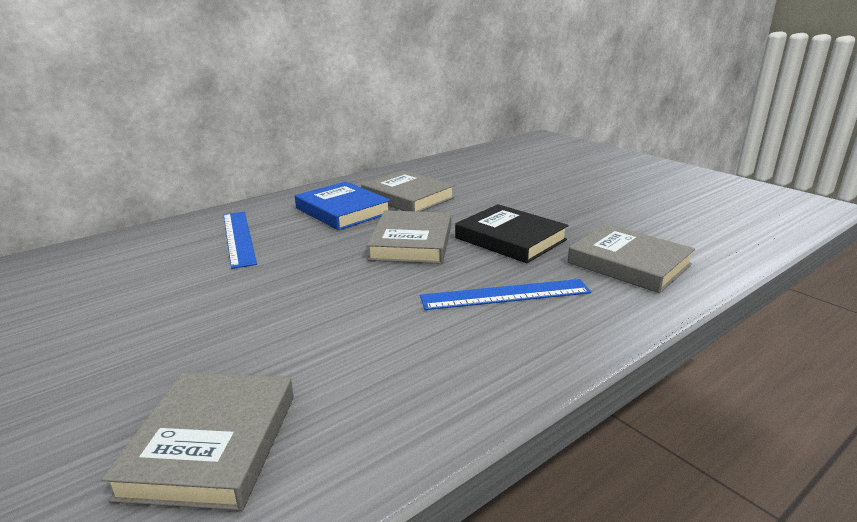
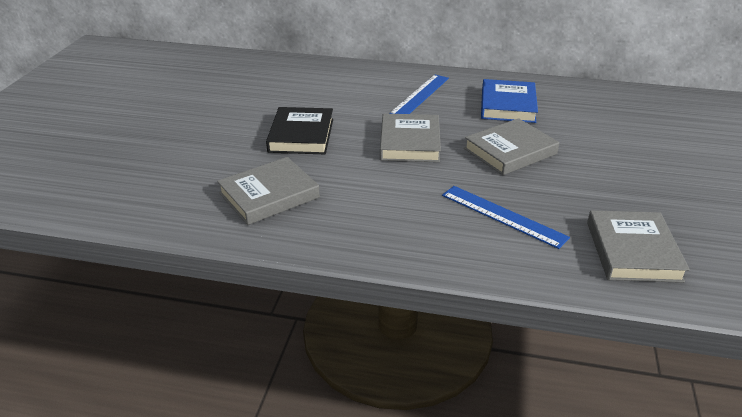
camera: 50 degrees right, 10 degrees up
(408, 197) = (571, 115): grey book -> grey book (410, 142)
(510, 239) = (582, 185): black book -> black book (301, 135)

